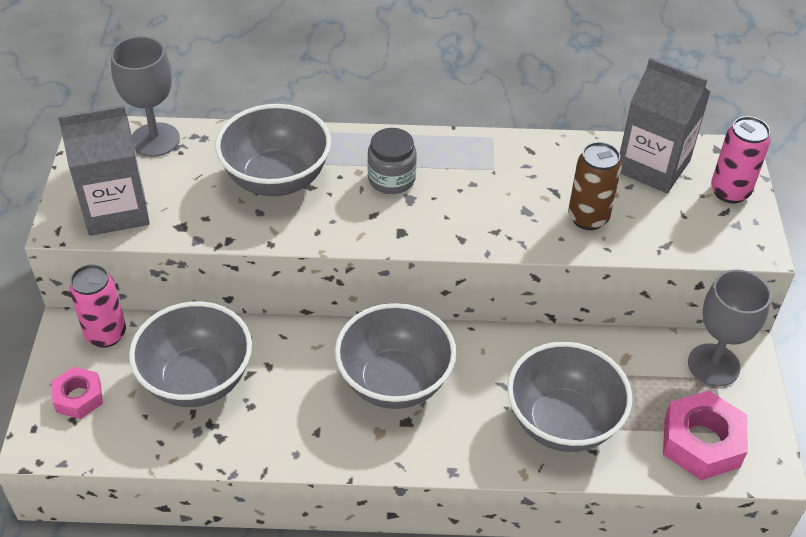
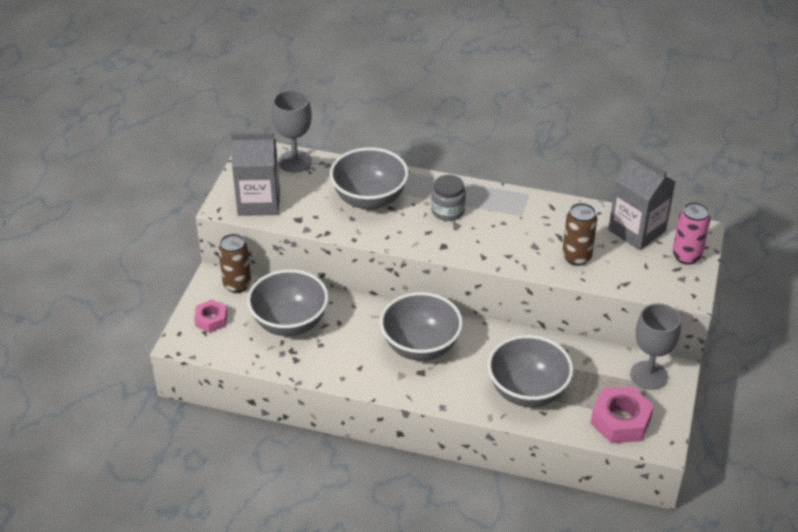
camera: 15 degrees right, 5 degrees down
(106, 334) = (237, 285): pink can -> brown can

